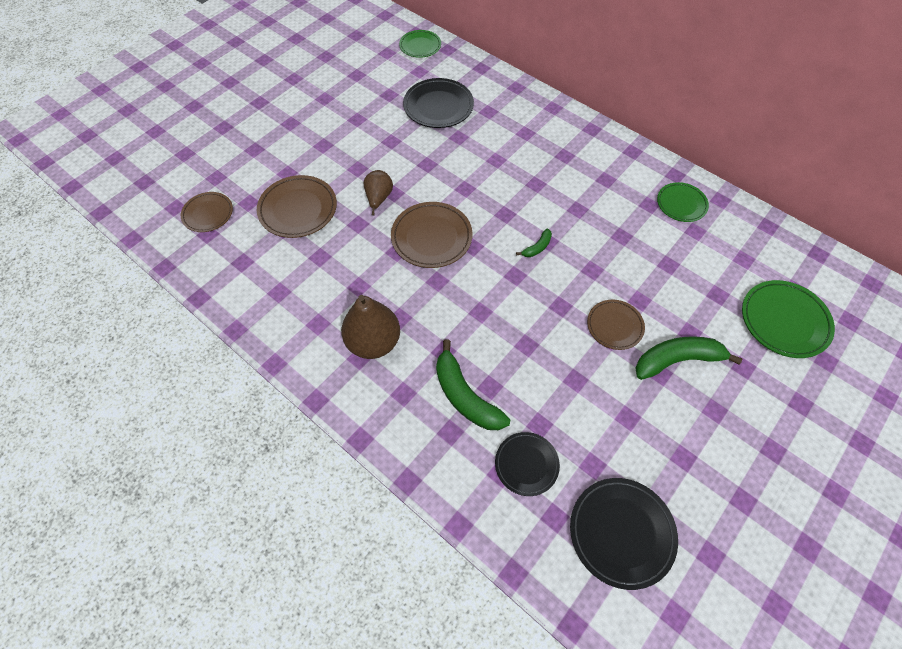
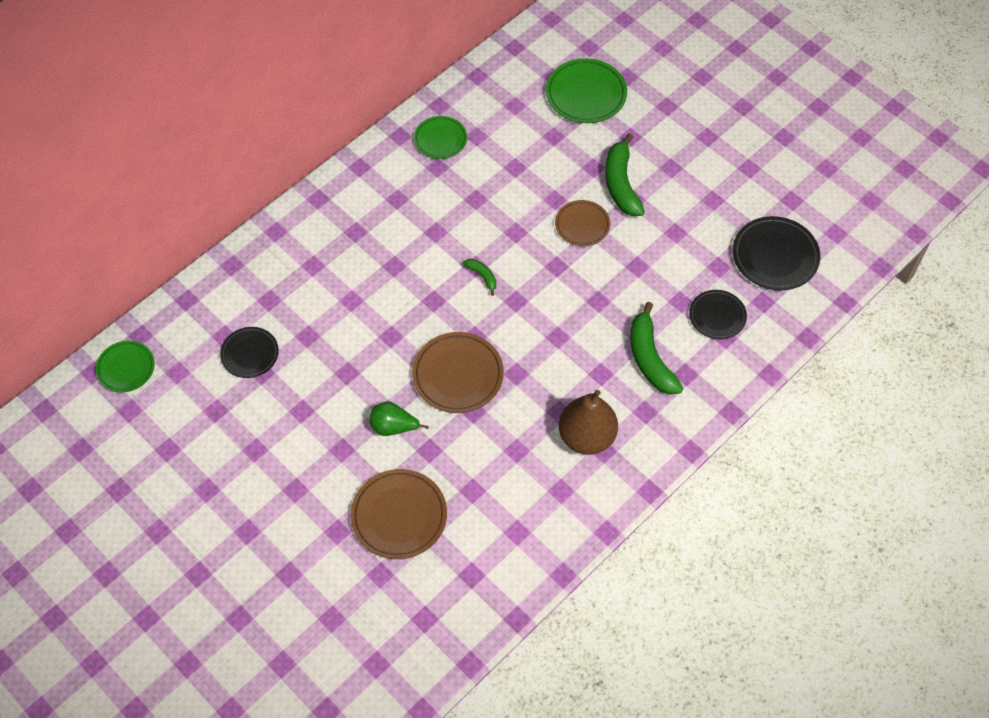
camera: 85 degrees left, 0 degrees up
(208, 214) = (393, 621): brown plate -> none
(378, 198) = (393, 427): brown pear -> green pear
(438, 106) = (250, 354): black plate -> black plate, size x0.64
(465, 396) = (650, 358): green banana -> green banana turned 105 degrees clockwise

